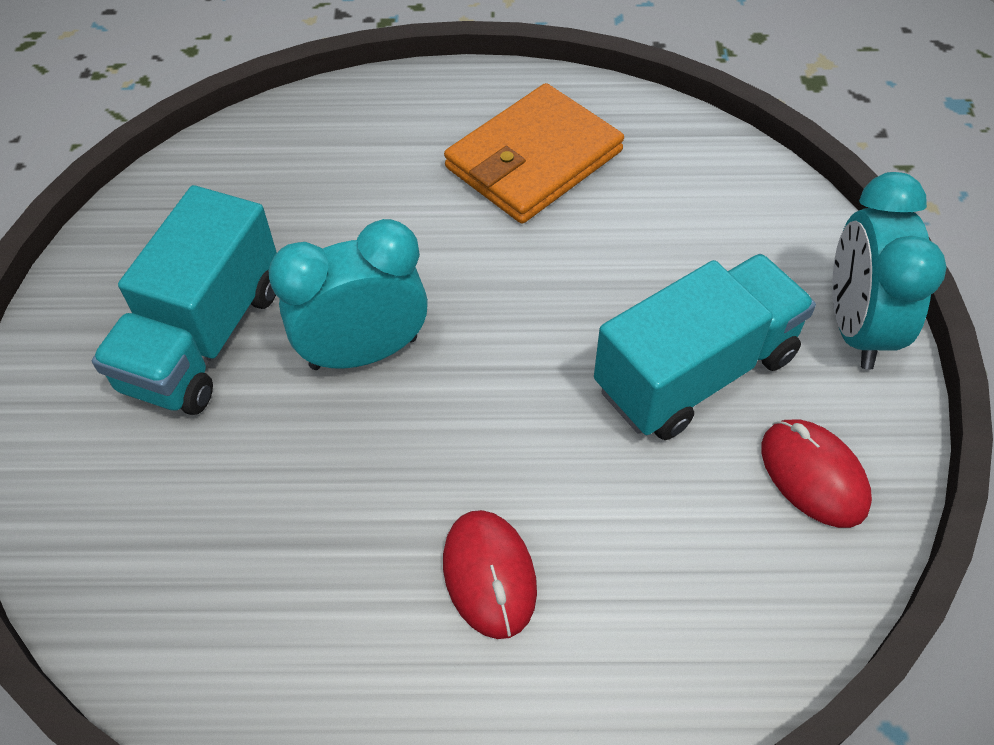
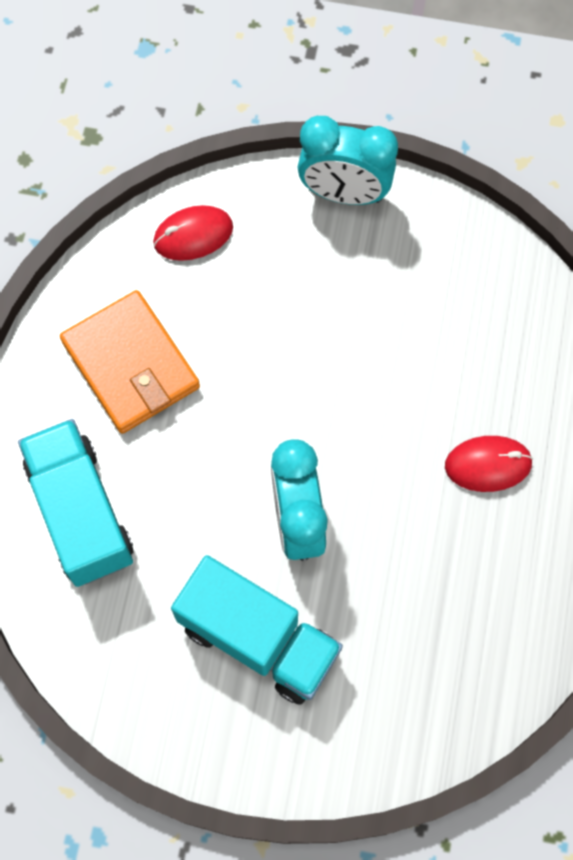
camera: 80 degrees left, 15 degrees up
(695, 372) = (360, 303): turquoise truck -> turquoise truck (81, 513)
(813, 475) = (451, 258): red mouse -> red mouse (193, 235)

